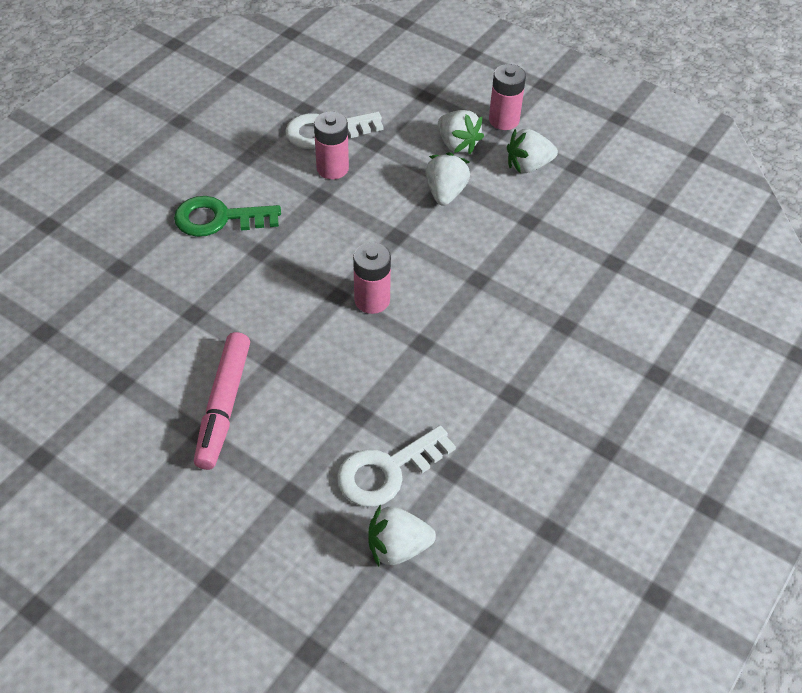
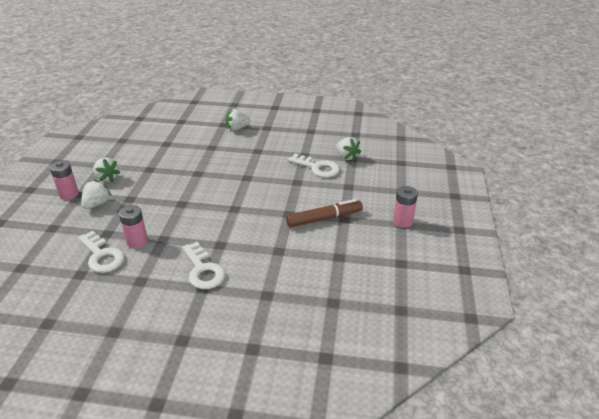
camera: 115 degrees left, 15 degrees down
(219, 218) = (203, 270): green key -> white key
(223, 406) = (324, 218): pink marker -> brown marker
(372, 300) = (230, 198): pink battery -> pink battery (402, 221)
(445, 193) = (140, 197): white strawberry -> white strawberry (237, 128)

